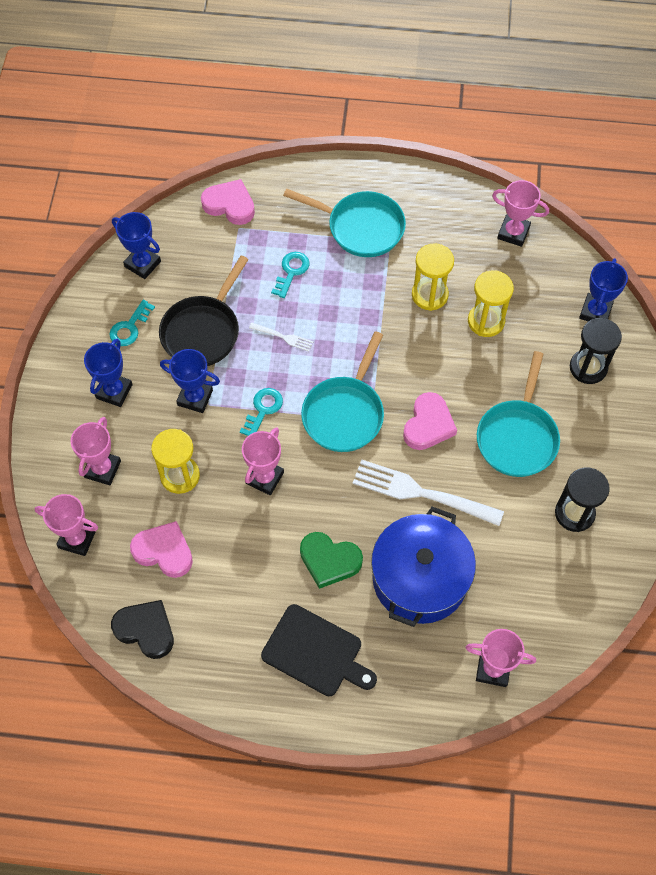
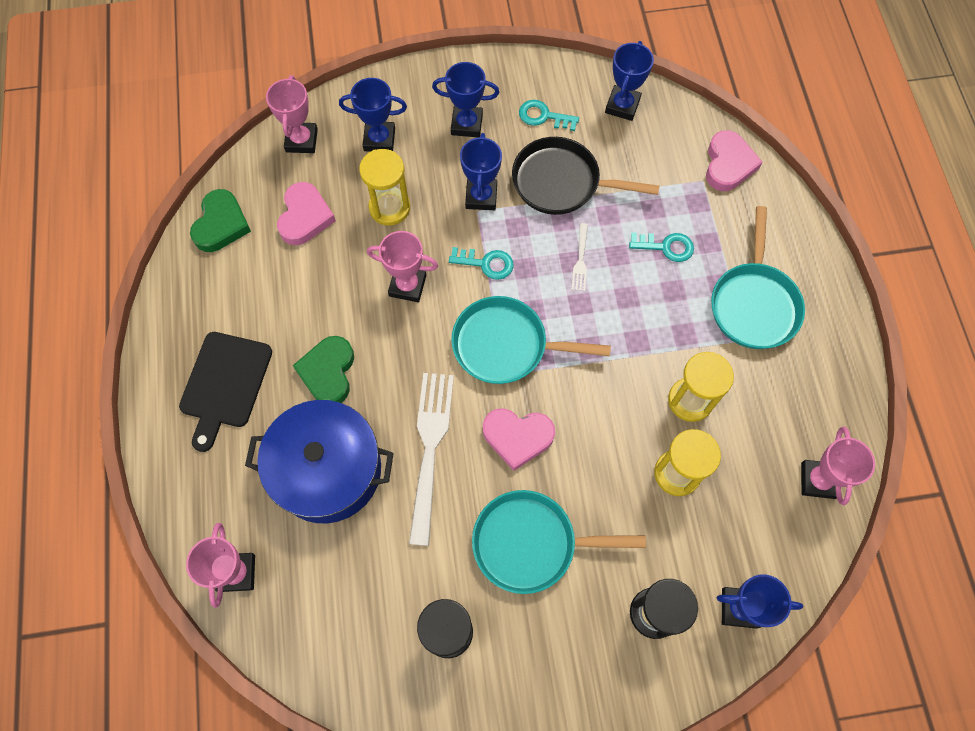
camera: 75 degrees right, 5 degrees up
(102, 469) = (379, 139): pink trophy -> blue trophy
(146, 630) = (221, 224): black heart -> green heart

